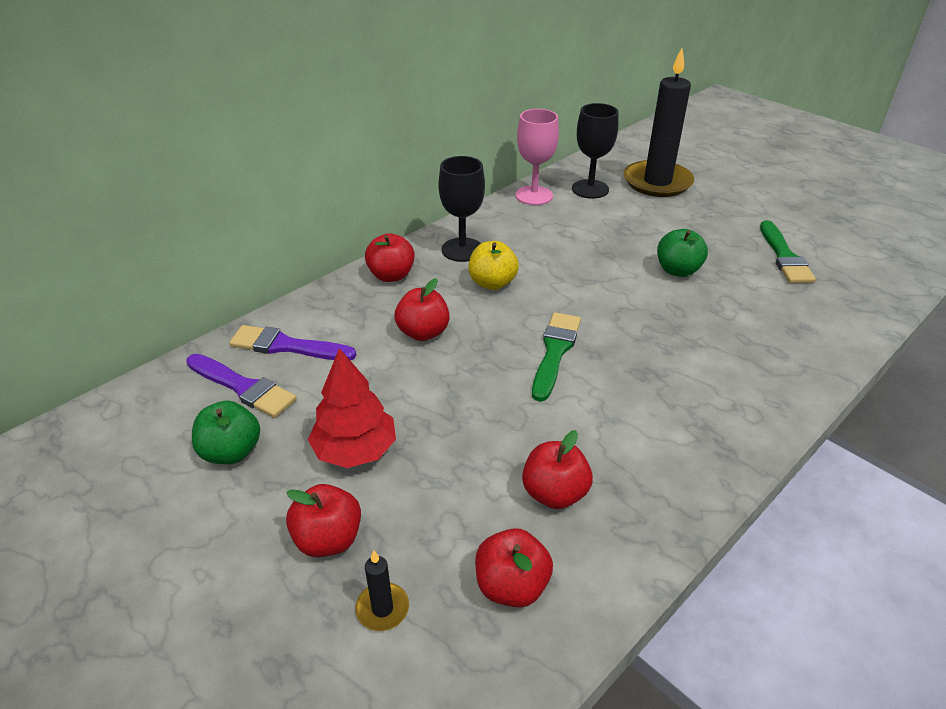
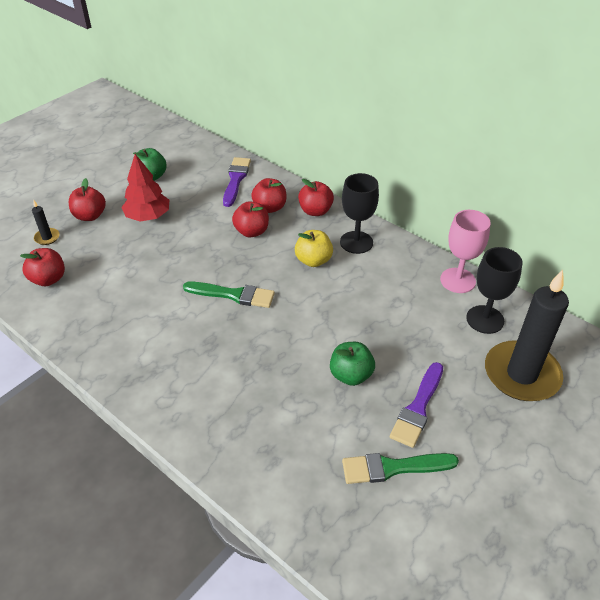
camera: 85 degrees right, 5 degrees up
(243, 387) = (200, 171): purple brush -> purple brush (418, 408)
(554, 493) = (105, 295): red apple -> red apple (270, 208)

